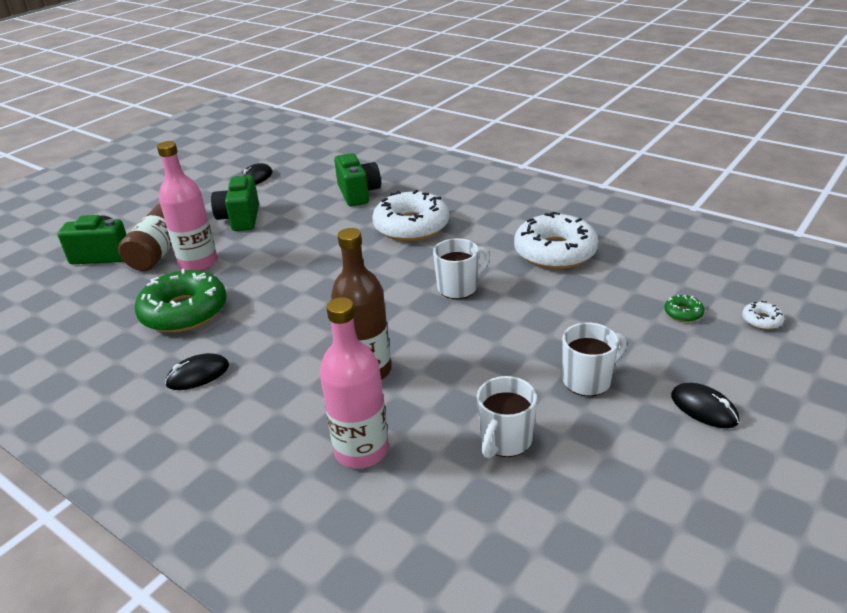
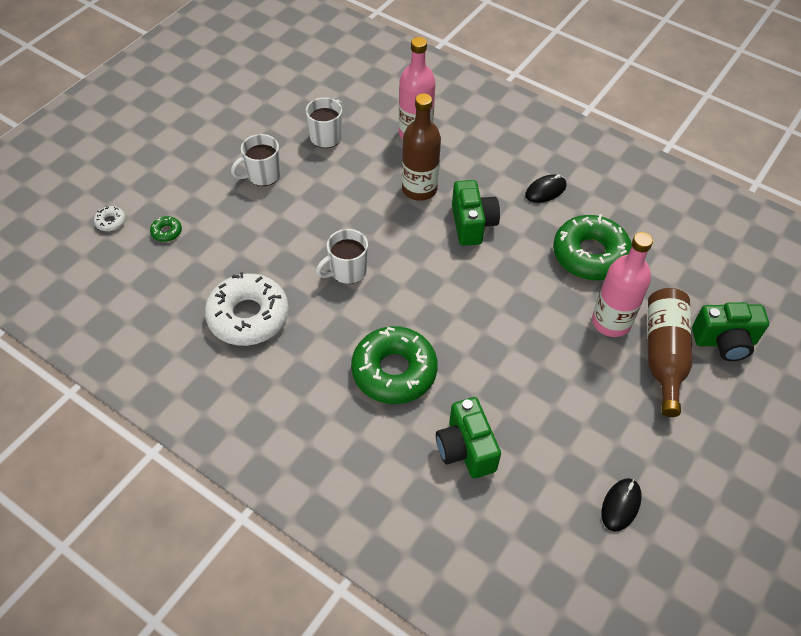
camera: 175 degrees right, 20 degrees up
(240, 219) = (600, 402): green camera -> green camera (472, 224)
(411, 226) = (394, 371): white donut -> green donut
(704, 408) = (196, 152): black mouse -> none

